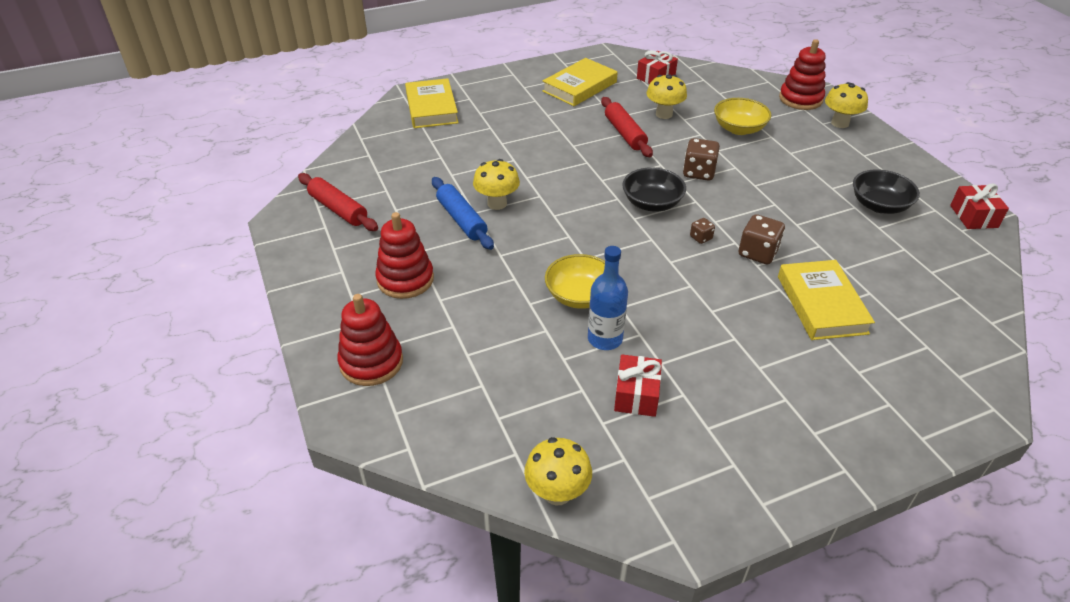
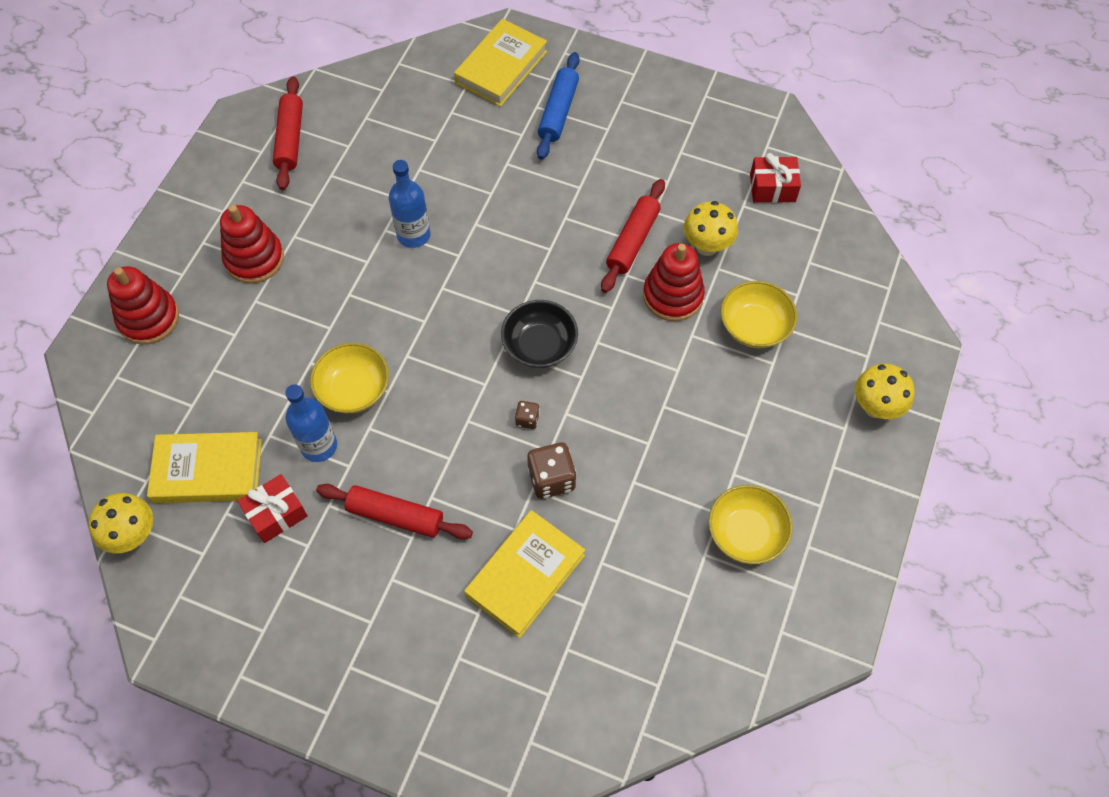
camera: 45 degrees right, 20 degrees up
(462, 220) = (365, 230): blue rolling pin -> blue rolling pin (558, 112)
(497, 203) = (413, 235): yellow mushroom -> blue bottle
(579, 87) = (675, 142): yellow book -> yellow book (208, 471)
(698, 172) = (633, 346): brown dice -> none
(708, 335) = (395, 515): none -> red rolling pin
(800, 99) = (885, 341): red stacking toy -> red stacking toy (672, 296)
(879, 205) = (746, 533): black bowl -> yellow bowl
(973, 216) = (820, 630): red gift -> none

